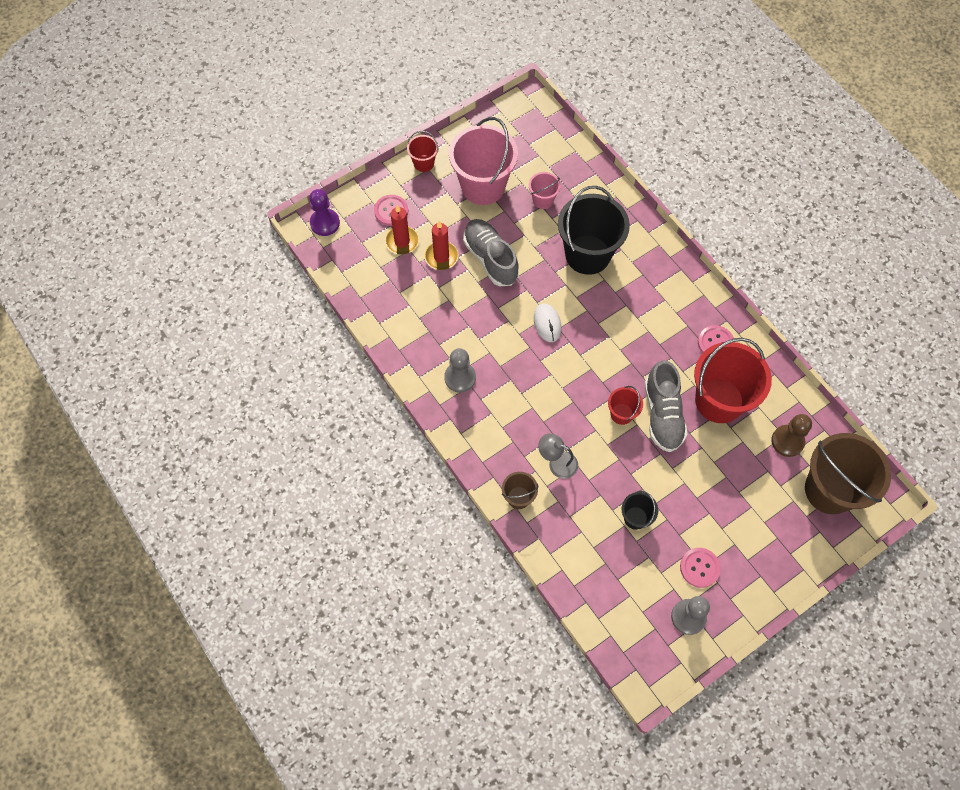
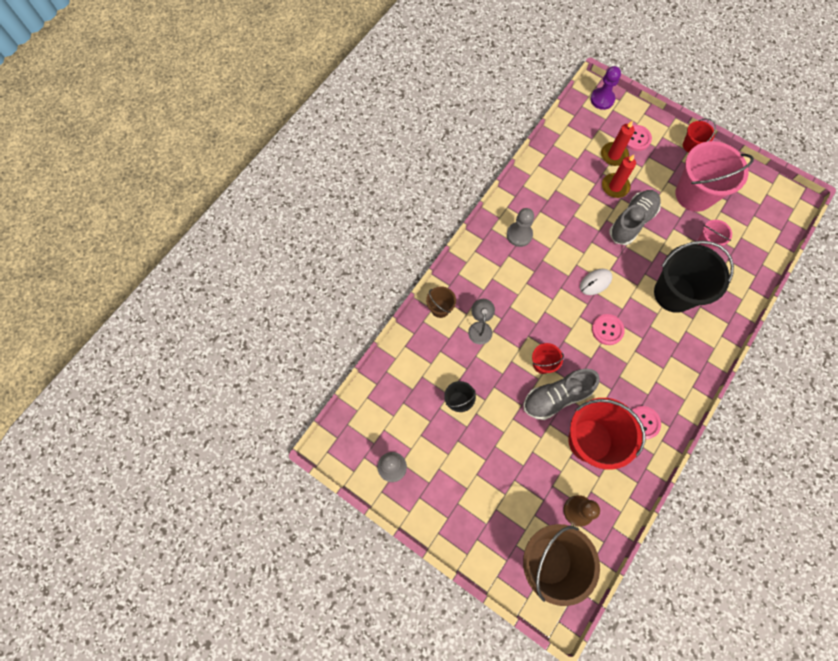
camera: 70 degrees right, 5 degrees up
(699, 568) = (436, 465): pink button -> pink button (607, 330)

